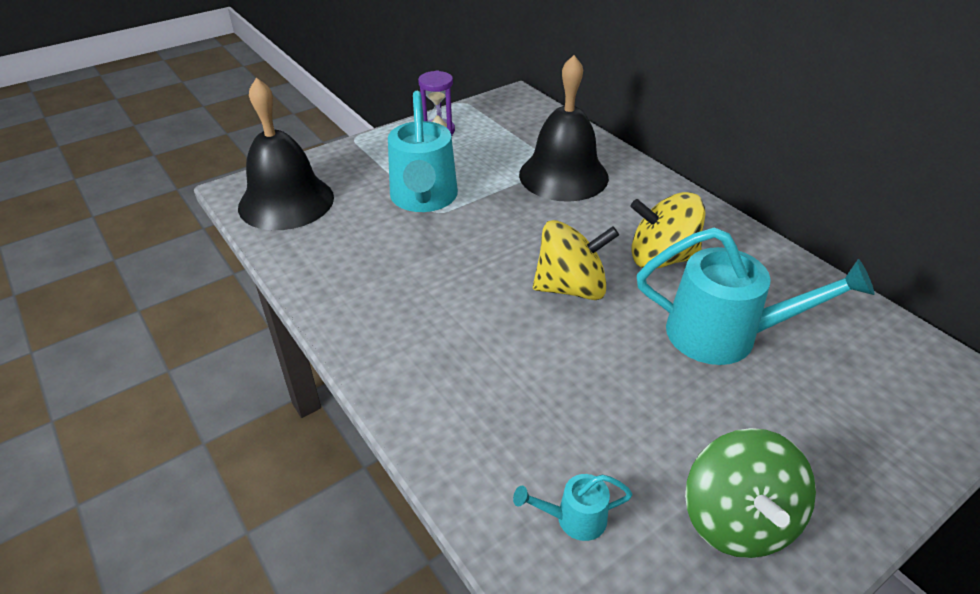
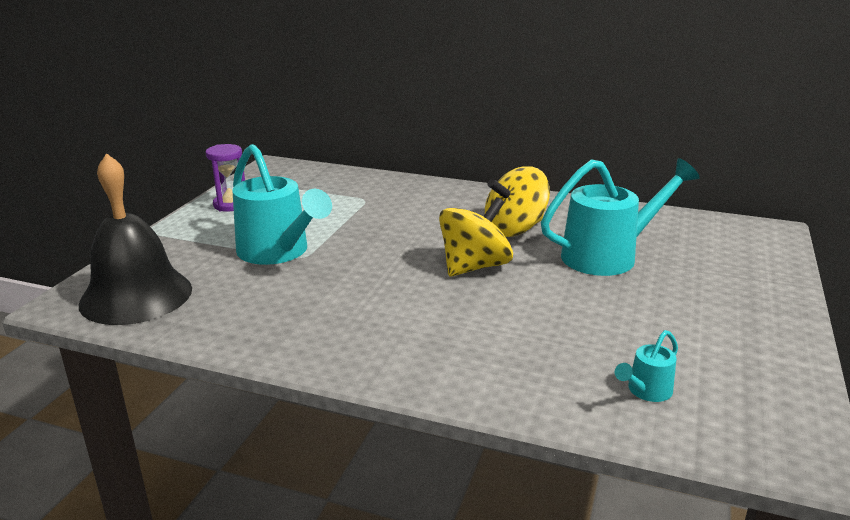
camera: 35 degrees left, 15 degrees down
(563, 175) = (380, 203): black bell -> none
(737, 519) = (734, 344): green spinning top -> none

